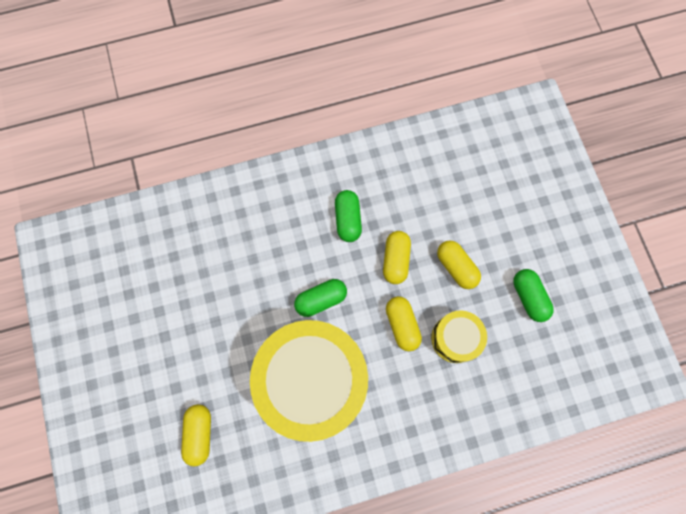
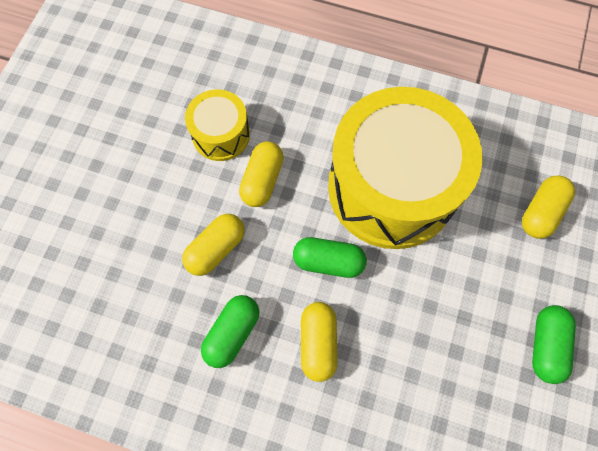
camera: 145 degrees left, 5 degrees down
(456, 267) = (160, 198): yellow capsule -> yellow capsule (318, 343)
(528, 297) = (118, 124): green capsule -> green capsule (546, 345)

